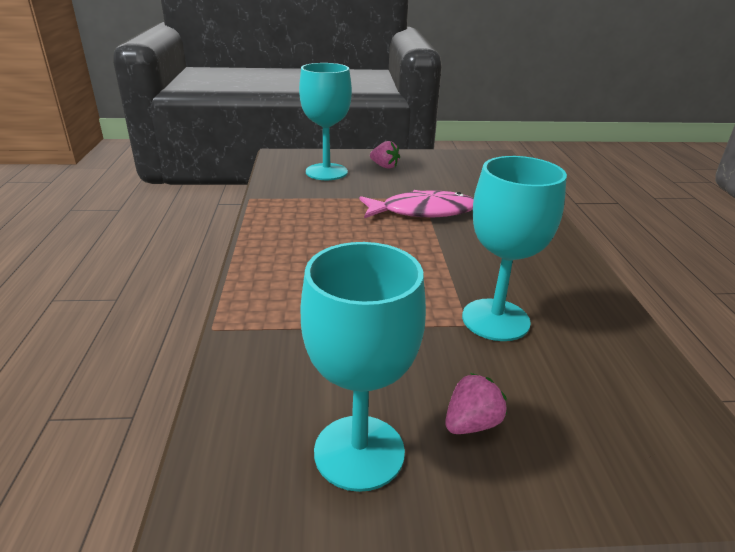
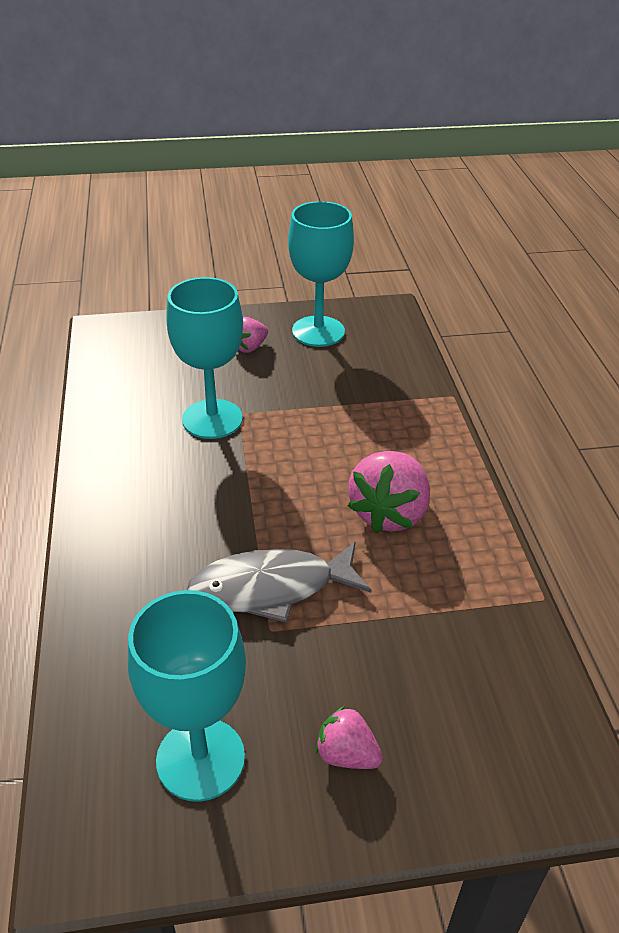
camera: 175 degrees right, 10 degrees up
(326, 172) = (457, 710): turquoise goblet -> turquoise goblet (200, 759)
(331, 239) = (389, 513): none -> pink strawberry
(423, 211) = (271, 588): pink fish -> grey fish

